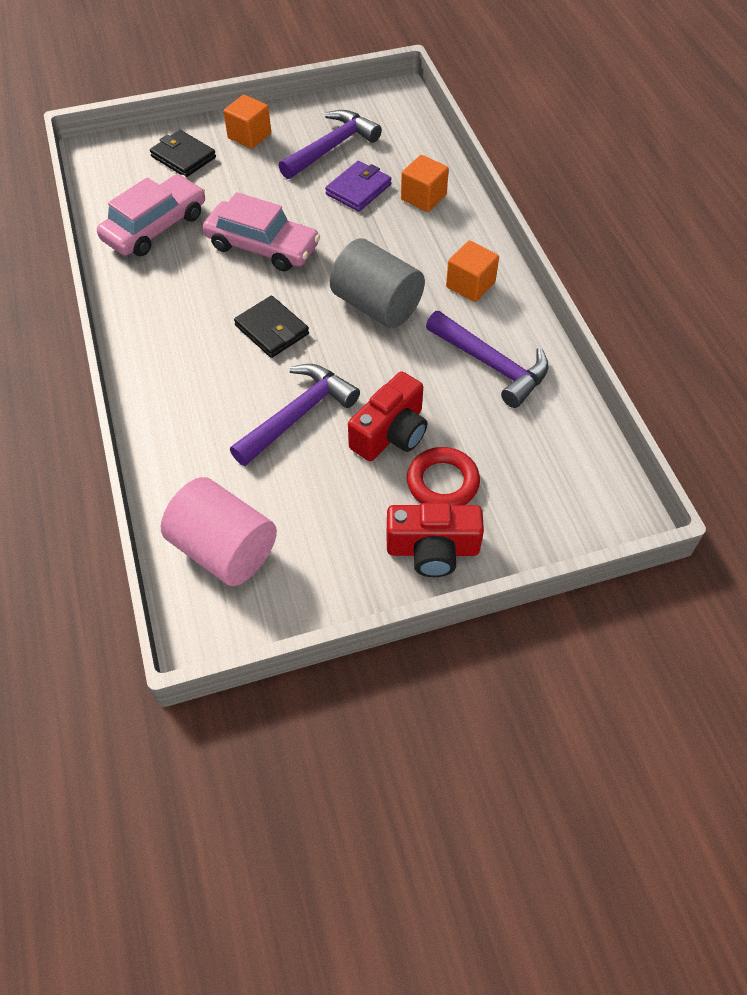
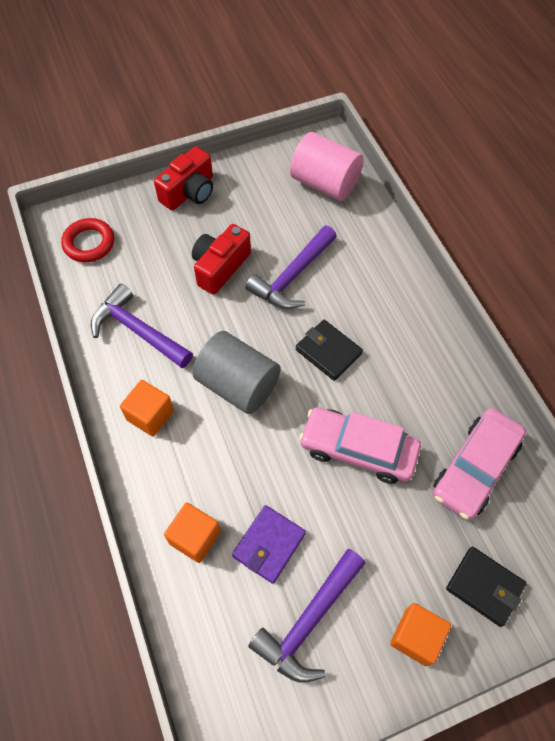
camera: 175 degrees right, 5 degrees up
(432, 549) = (189, 192): red camera -> red camera turned 135 degrees clockwise
(442, 482) = (182, 234): red ring -> red ring (89, 243)

